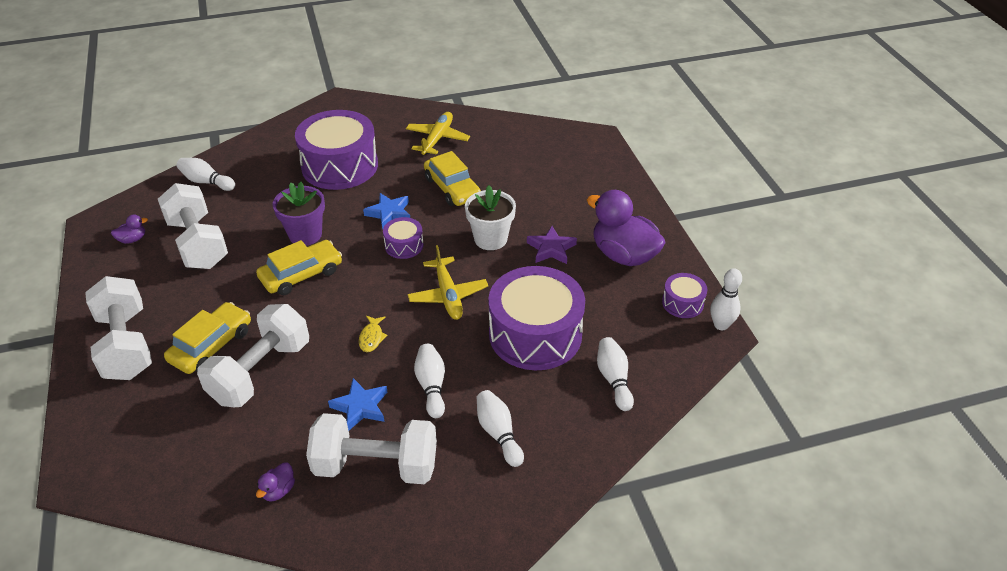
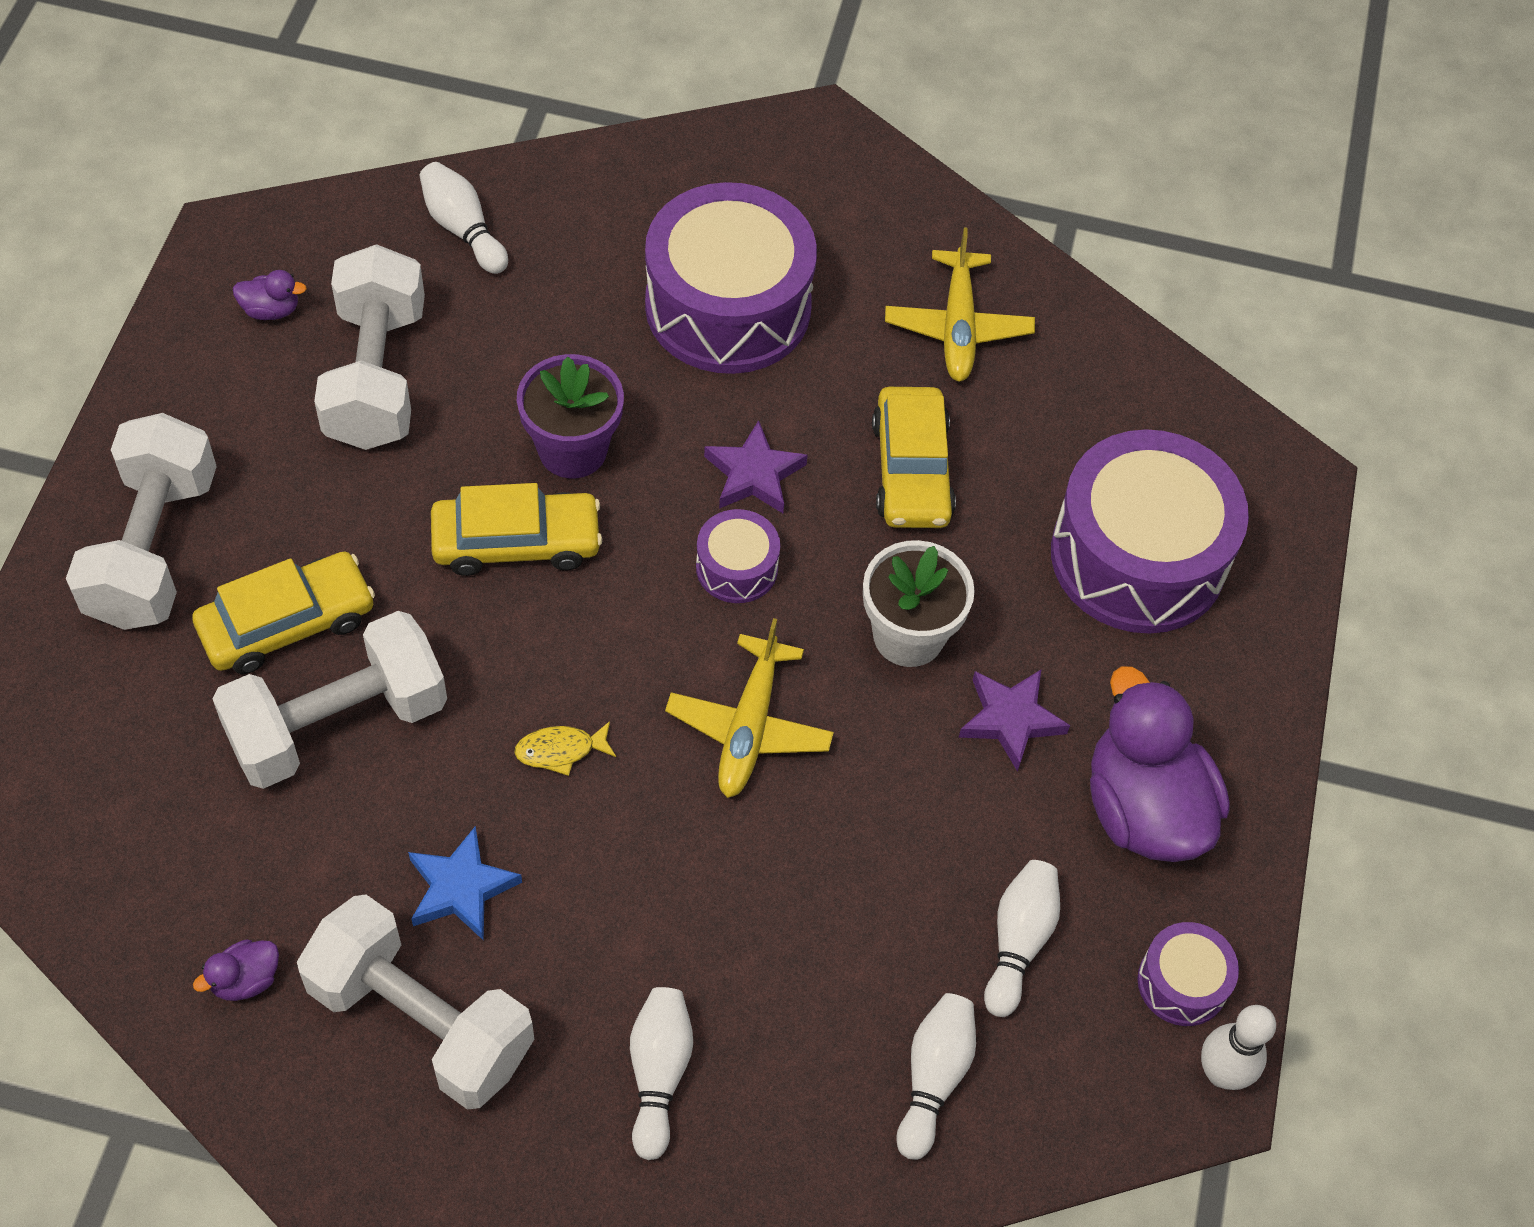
camera: 25 degrees right, 15 degrees up
(371, 337) = (560, 750): yellow fish -> yellow fish turned 45 degrees clockwise
(389, 213) = (754, 474): blue star -> purple star
(431, 386) = (603, 912): white bowling pin -> white bowling pin (1018, 942)
(437, 139) = (958, 326): yellow plane -> yellow plane turned 135 degrees clockwise
(535, 334) = (854, 901): purple drum -> purple drum (1138, 557)

